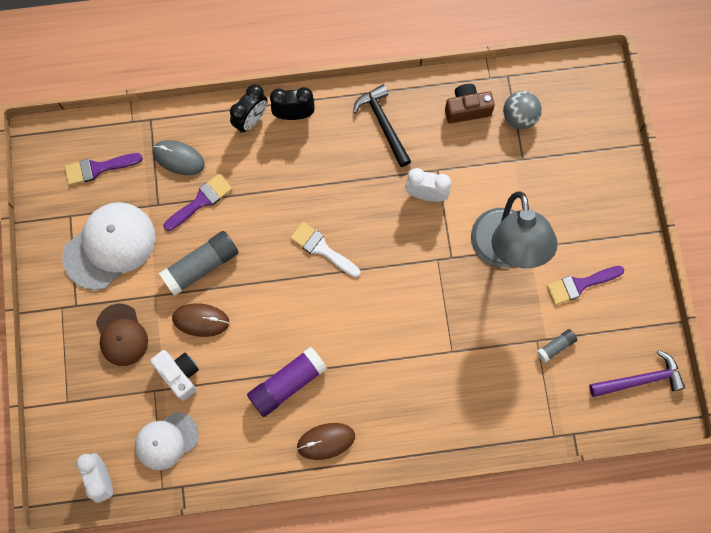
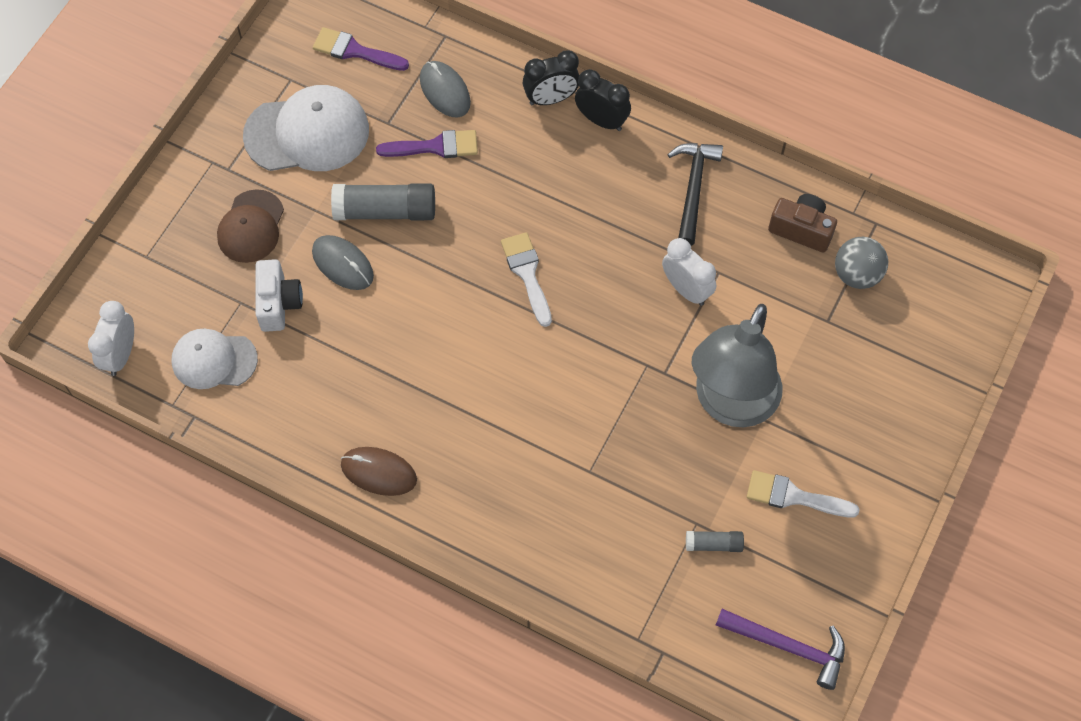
camera: 35 degrees right, 10 degrees down
(201, 320) = (343, 264): brown mouse -> grey mouse
(287, 384) = (383, 386): purple glue stick -> none
(580, 284) = (794, 496): purple brush -> white brush

